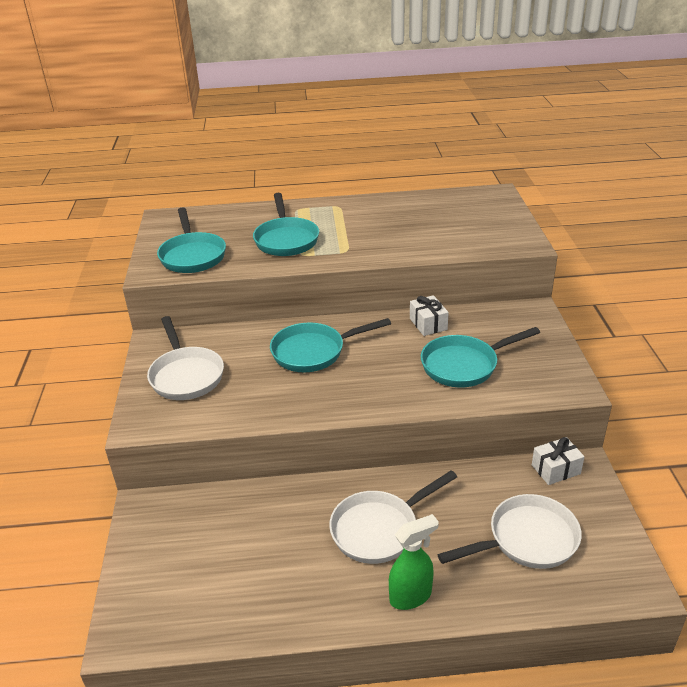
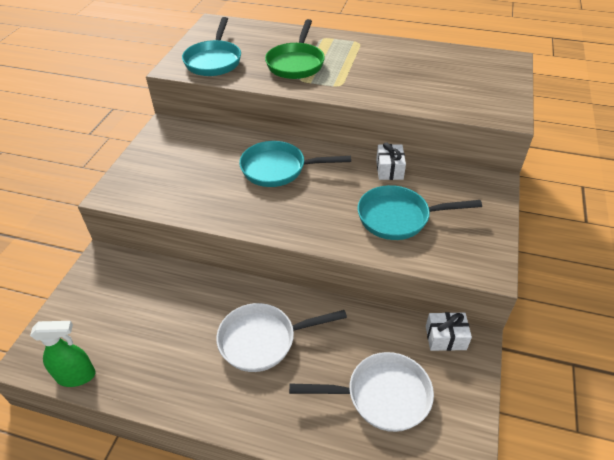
camera: 20 degrees right, 10 degrees up
(186, 375) = (169, 162): white pan -> none
(286, 239) = (296, 63): turquoise pan -> green pan
(411, 596) = (255, 410): green spray bottle -> green spray bottle (77, 376)

